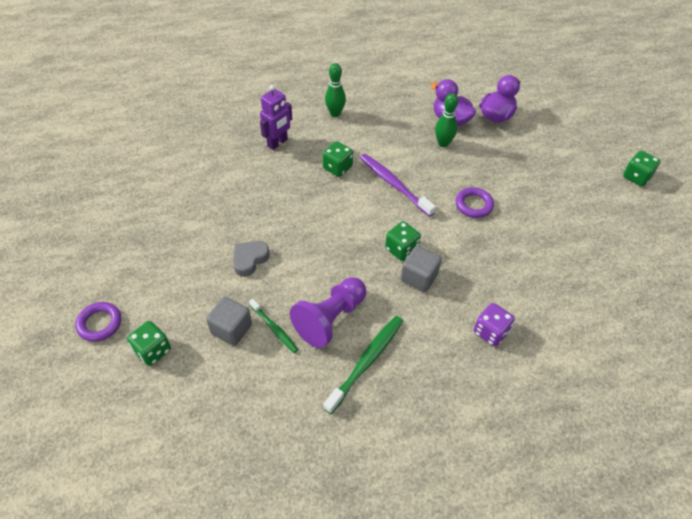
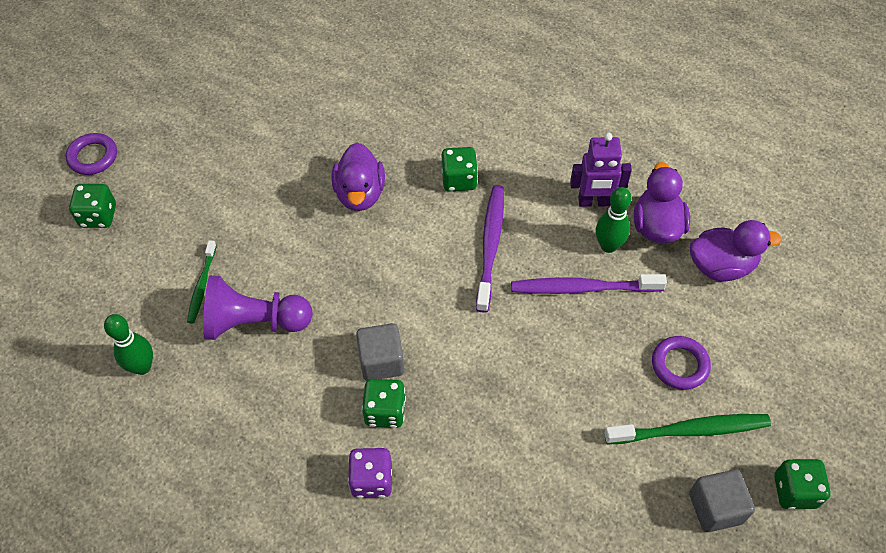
camera: 50 degrees right, 5 degrees up
(231, 329) = (171, 254): grey cube -> grey cube (715, 508)
(249, 260) = (263, 203): grey heart -> none
(277, 143) = (437, 105): purple robot -> purple robot (594, 202)
(297, 212) = (360, 194): none -> purple duck
(335, 113) = (537, 117): green bowling pin -> green bowling pin (142, 367)
(366, 361) = (231, 390): green toothbrush -> green toothbrush (690, 430)
(401, 249) = (404, 318): green dice -> green dice (385, 411)
(458, 169) = (582, 288): none -> purple toothbrush
(473, 205) = (542, 341): purple ring -> purple ring (679, 365)

